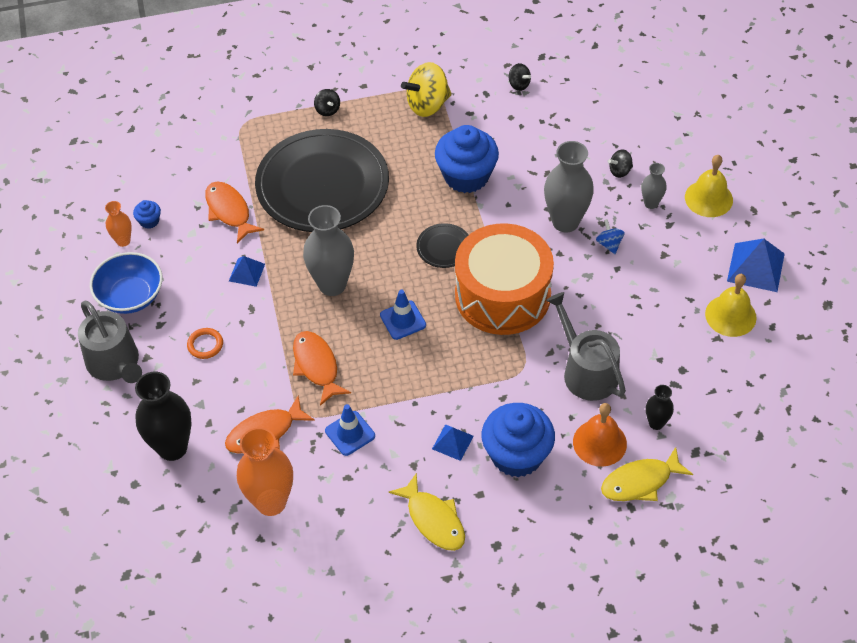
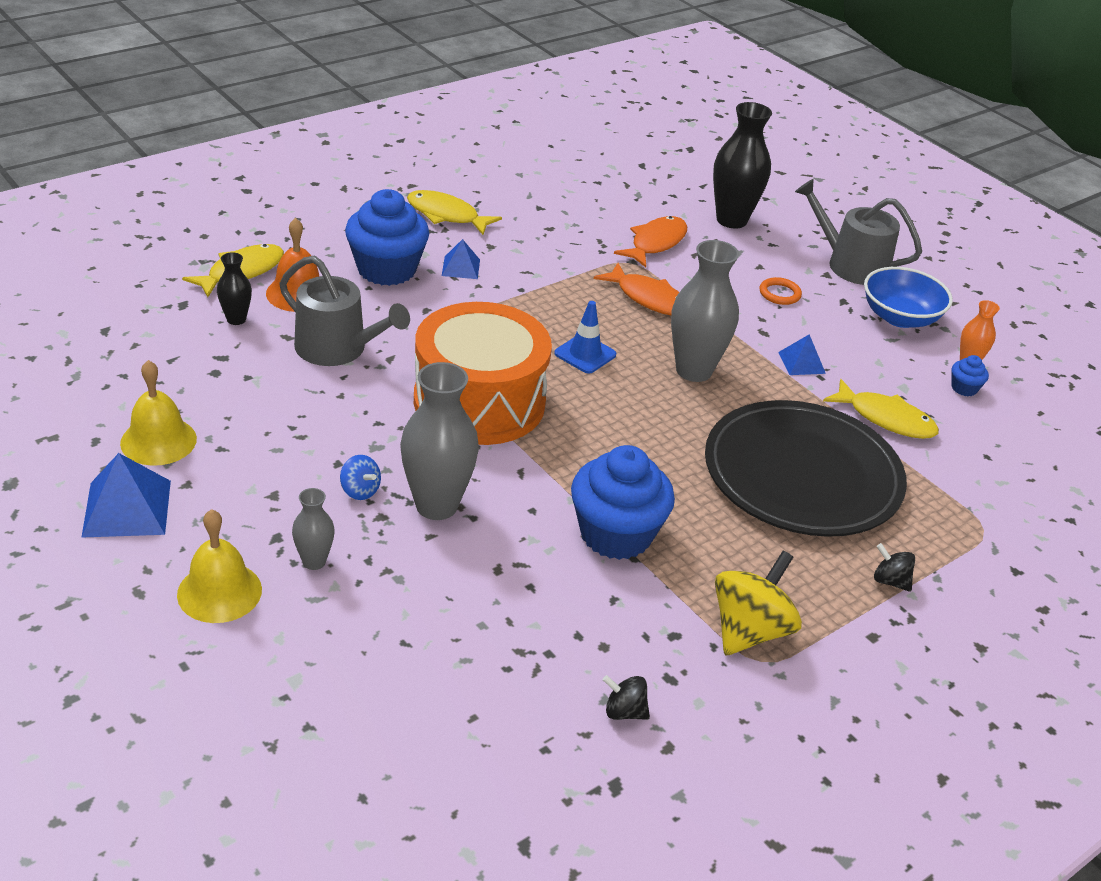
camera: 150 degrees right, 15 degrees down
(229, 211) = (886, 419): orange fish -> yellow fish
(271, 502) = (608, 202): orange vase -> none
(350, 433) = (571, 256): blue traffic cone -> none
(444, 247) = (587, 437): black plate -> none
(620, 171) = (381, 600): black spinning top -> none

